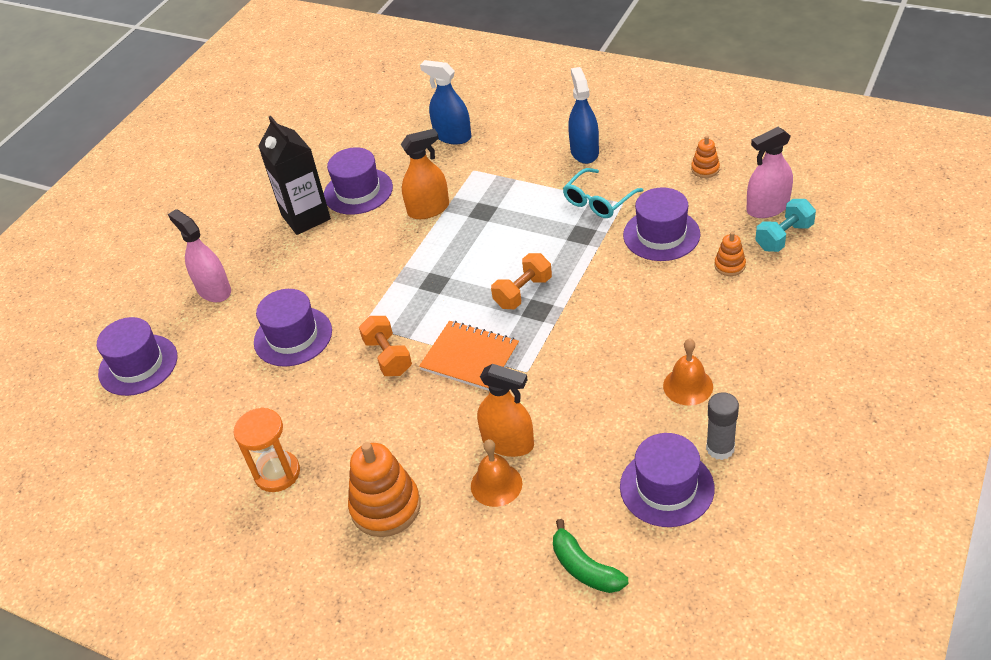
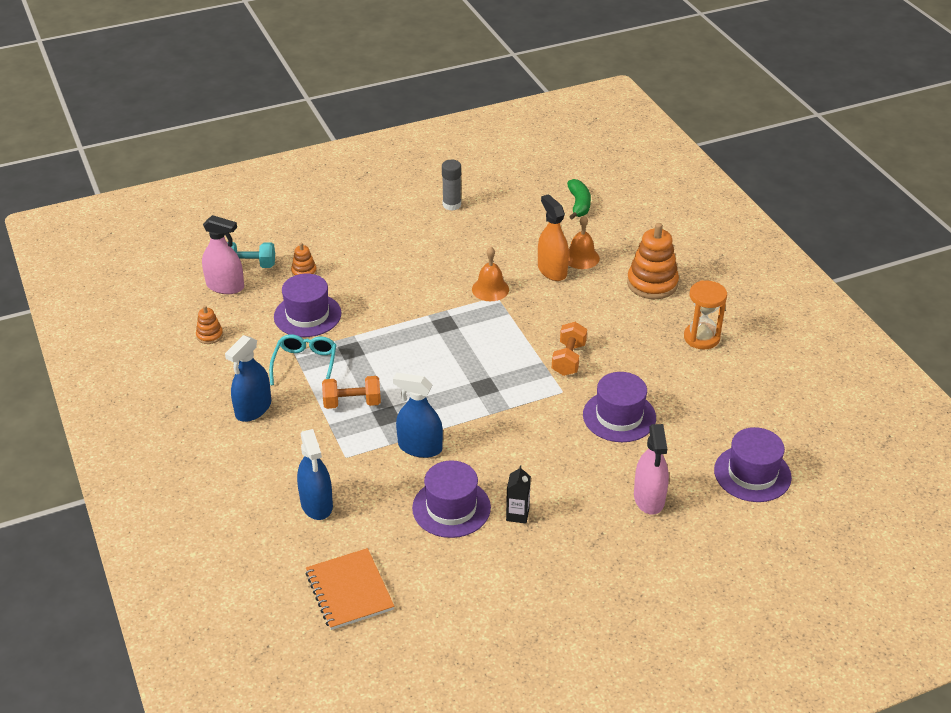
camera: 145 degrees left, 5 degrees down
(306, 217) = (517, 514): black carton -> black carton, size x0.49
(428, 209) = (420, 447): orange spray bottle -> blue spray bottle
(470, 357) = (519, 325): orange notebook -> orange notebook (349, 591)
(523, 292) = (438, 340): orange dumbbell -> orange dumbbell (352, 403)
(598, 201) = (305, 364): turquoise glasses -> turquoise glasses turned 75 degrees counterclockwise
(666, 487) = (499, 207): purple hat -> none
(688, 386) = (424, 236): orange bell -> orange bell (490, 289)

